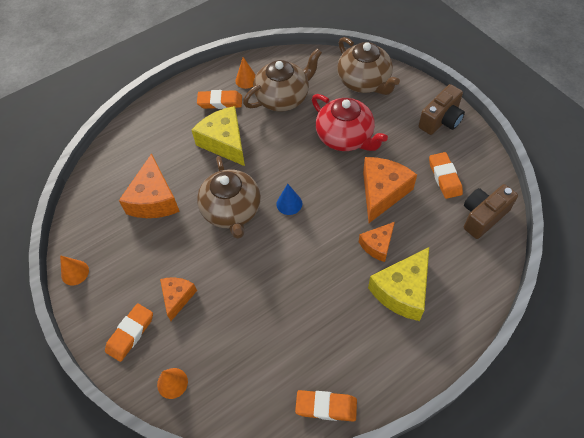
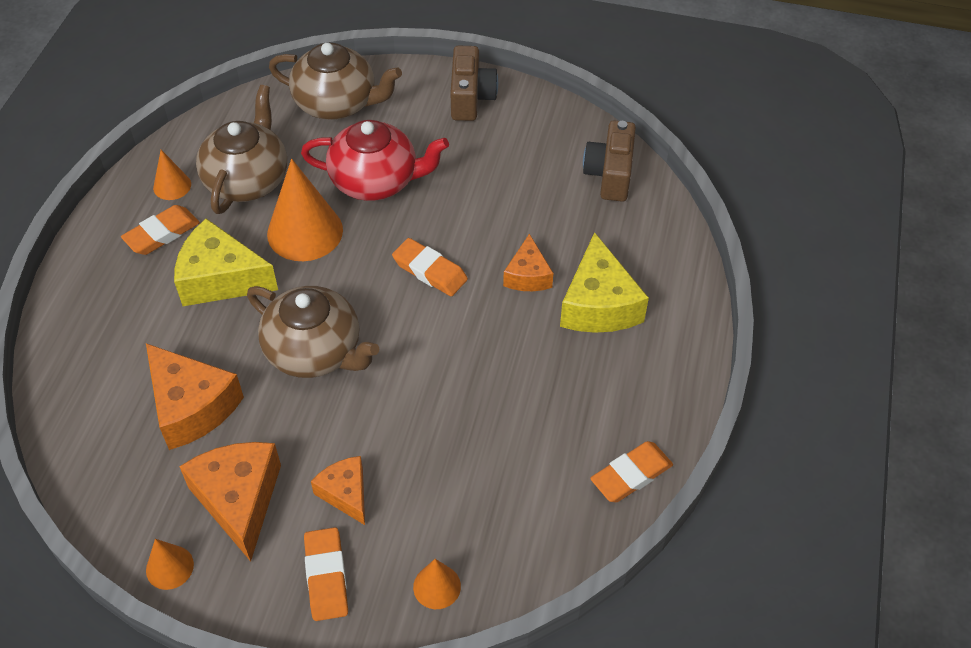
camera: 45 degrees left, 5 degrees down
(285, 143) = (305, 232): none -> orange cone
(289, 203) = (380, 297): blue cone -> none
(382, 192) = (479, 216): orange cheese -> orange cheese (239, 500)
(444, 177) = (532, 158): orange eraser -> orange eraser (430, 271)

